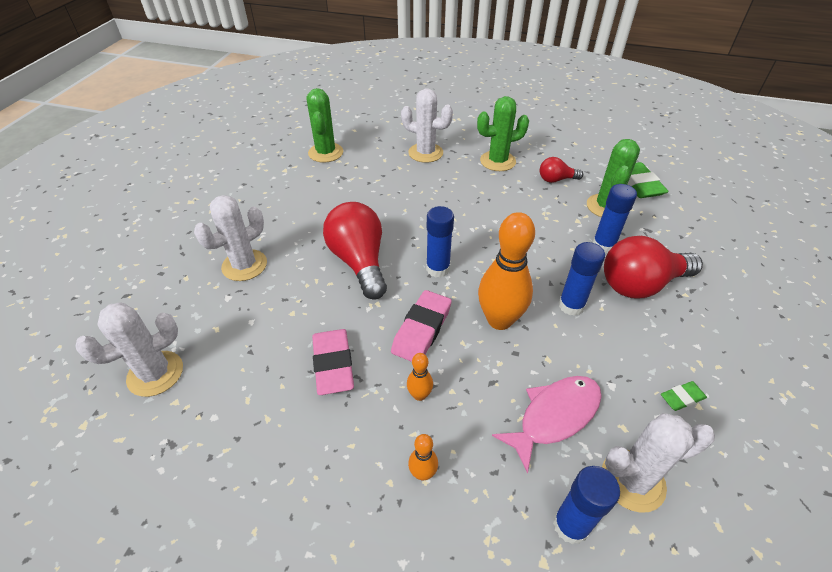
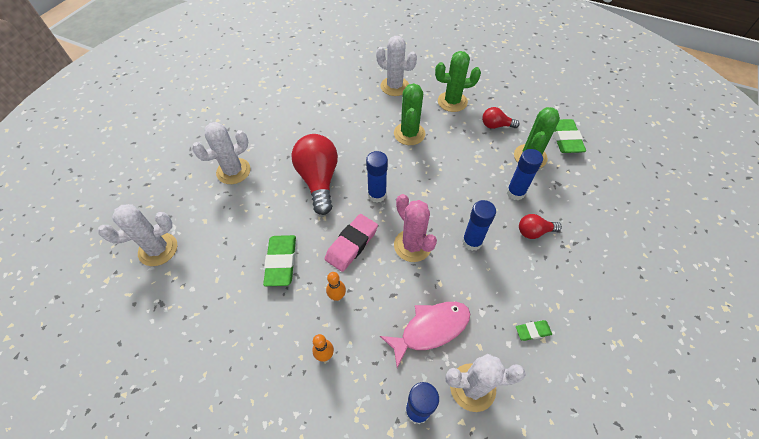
camera: 10 degrees right, 10 degrees up
(325, 153) = (314, 77): green cactus -> green cactus (409, 134)
(333, 364) = (281, 262): pink eraser -> green eraser
(499, 320) = (412, 245): orange bowling pin -> pink cactus
(641, 284) = (534, 232): red light bulb -> red light bulb, size x0.51

